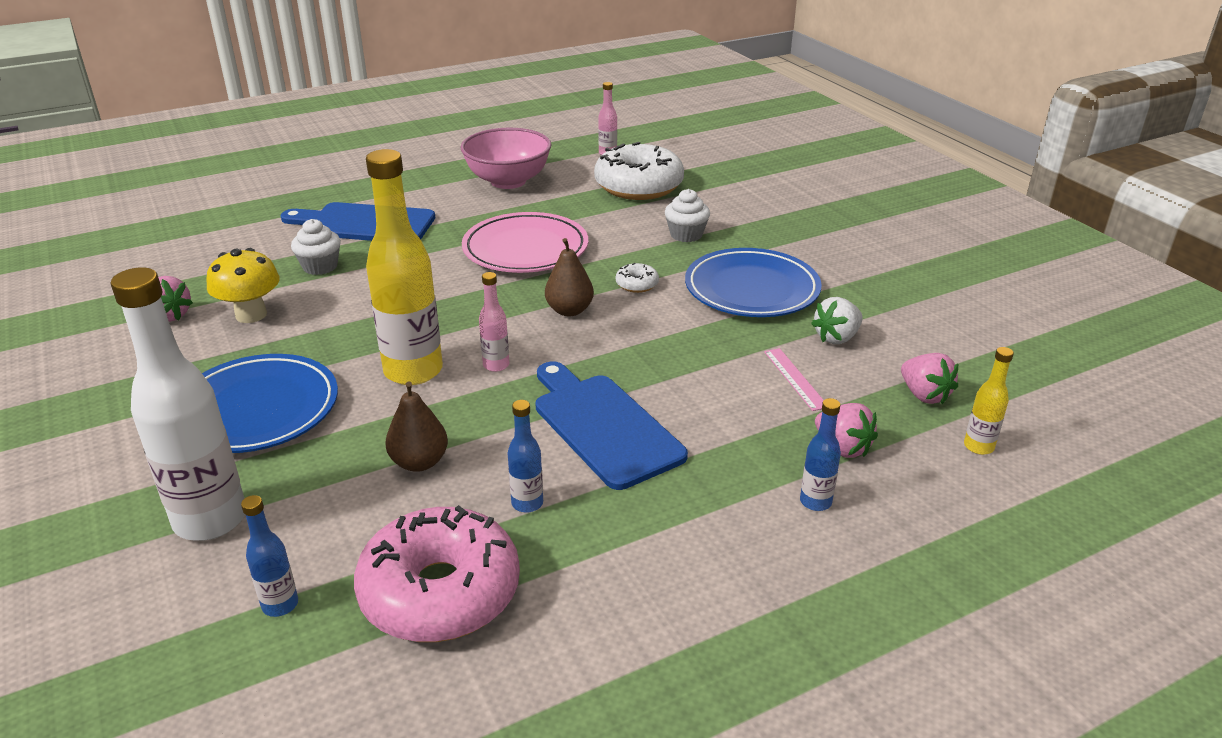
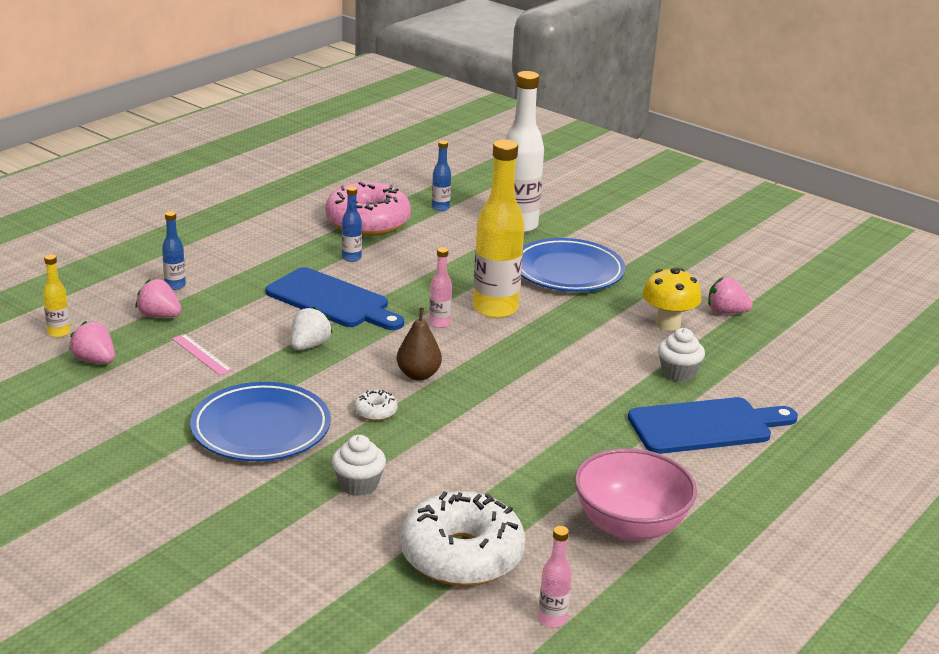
camera: 155 degrees right, 5 degrees down
(419, 462) = (433, 264): brown pear -> none
(525, 249) = (514, 429): pink plate -> none
(836, 338) = (170, 394): white strawberry -> white strawberry (309, 346)

